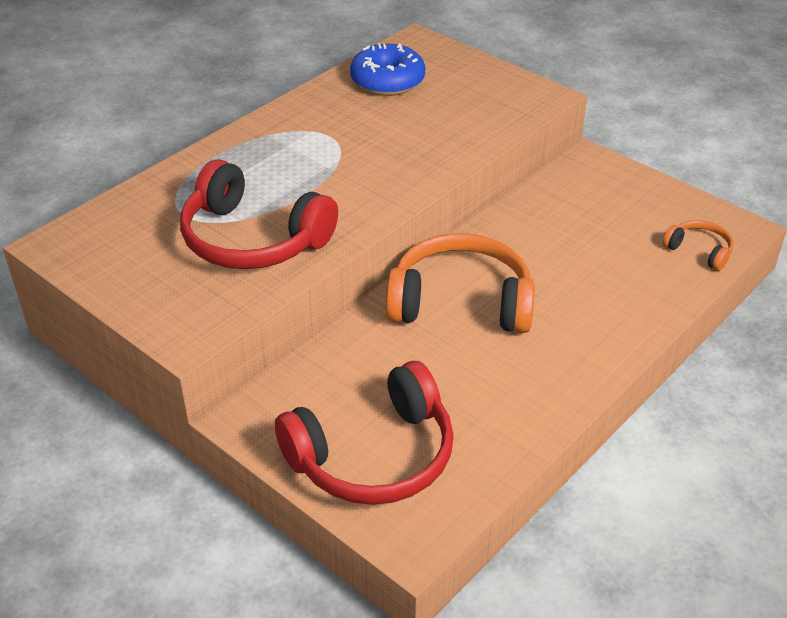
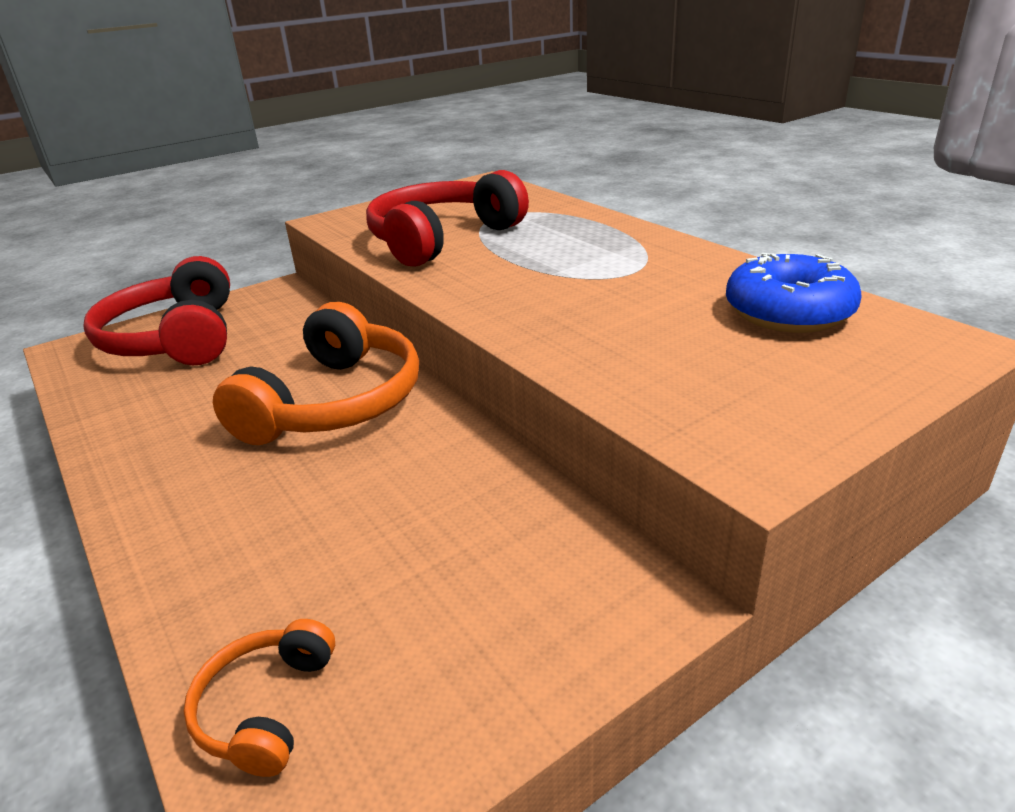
camera: 105 degrees right, 10 degrees down
(699, 251) = (266, 707): orange headphones -> orange headphones turned 135 degrees clockwise

